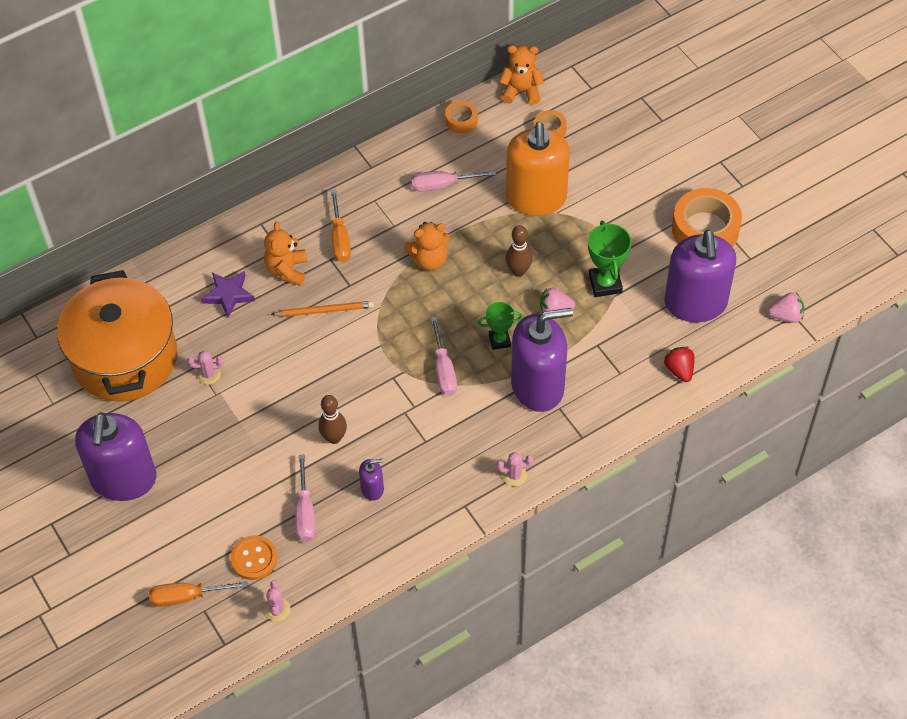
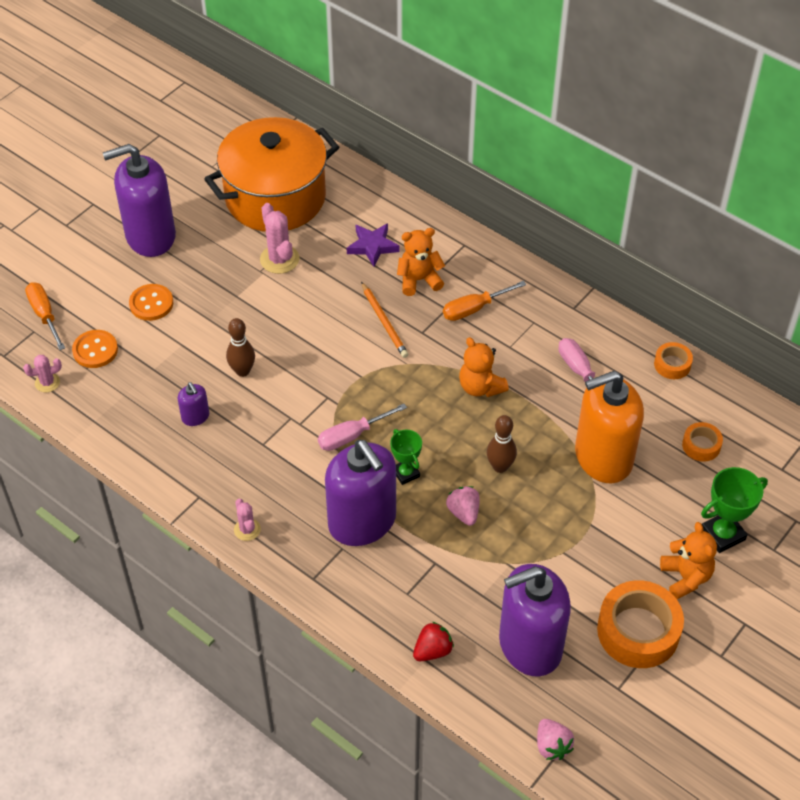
camera: 70 degrees right, 5 degrees down
(209, 374) = (279, 259): pink cactus -> pink cactus, size x1.68
(215, 497) = (151, 303): none -> orange button
(305, 513) = (154, 373): pink screwdriver -> none
(521, 91) = (741, 406): orange teddy bear -> orange teddy bear (686, 577)
(605, 284) = (518, 550): green trophy -> green trophy (722, 534)

